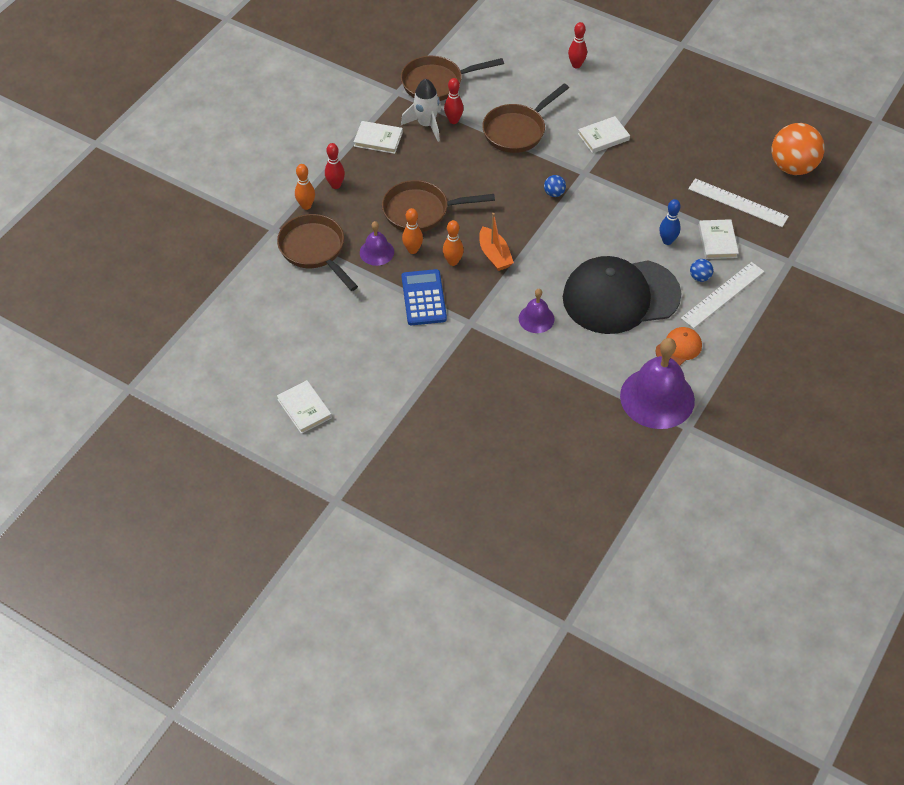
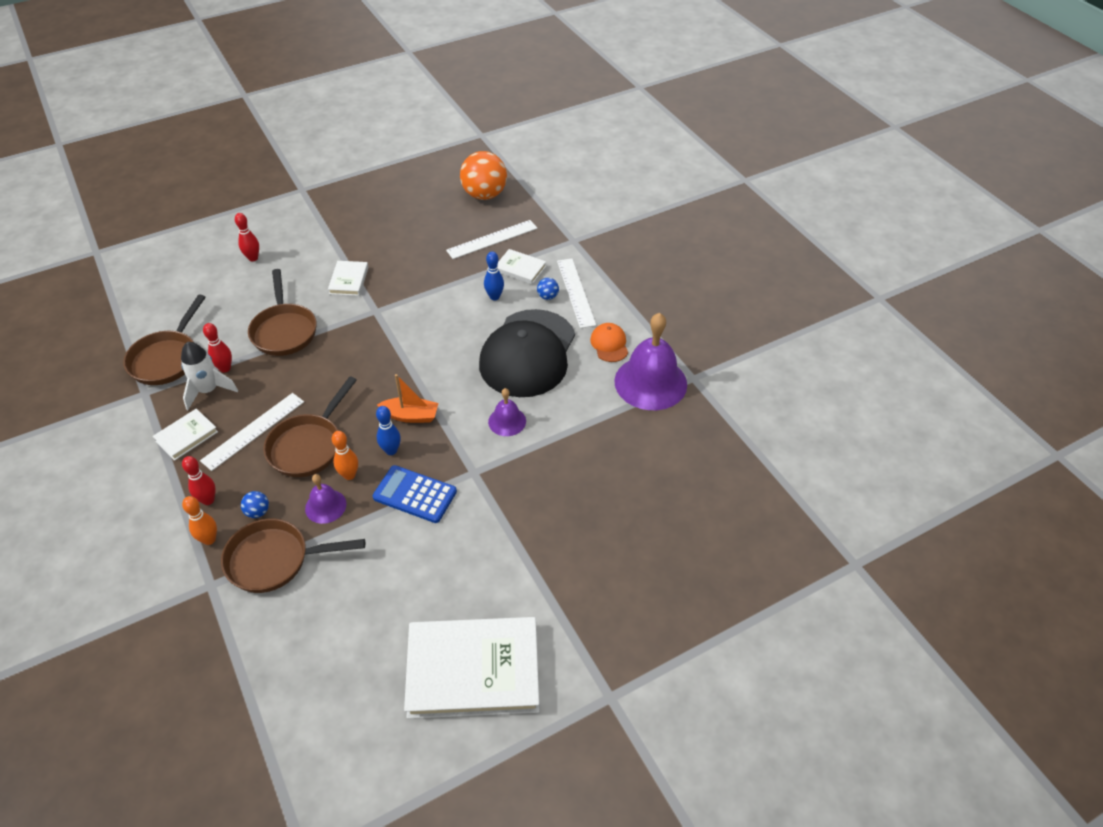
camera: 60 degrees left, 5 degrees down
(304, 409) = (473, 671): white book -> white book, size x2.12
(410, 172) = (253, 430): none -> white ruler
(453, 262) = (391, 450): orange bowling pin -> blue bowling pin
(554, 193) = (379, 341): blue ball -> blue ball (258, 512)

